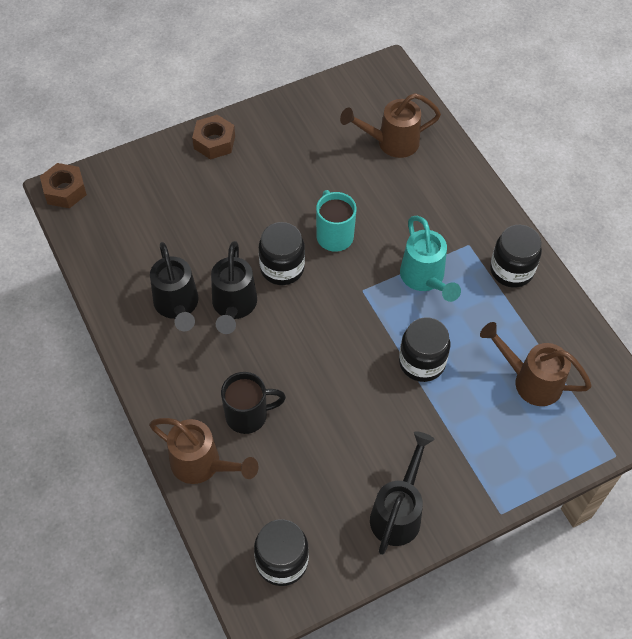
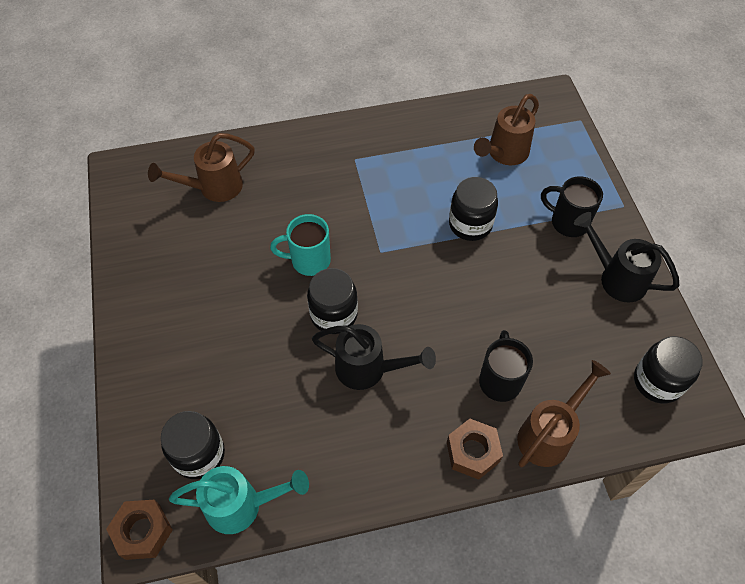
camera: 75 degrees left, 0 degrees up
(177, 306) = (352, 425): black watering can -> none
(214, 142) = (141, 347): brown nut -> brown nut (472, 452)
(391, 143) = (214, 188): brown watering can -> brown watering can turned 60 degrees clockwise
(425, 279) = (382, 200): turquoise watering can -> turquoise watering can (242, 505)
(457, 456) = (567, 222): none -> black mug
(511, 270) = (391, 137): black jar -> black jar (199, 454)

